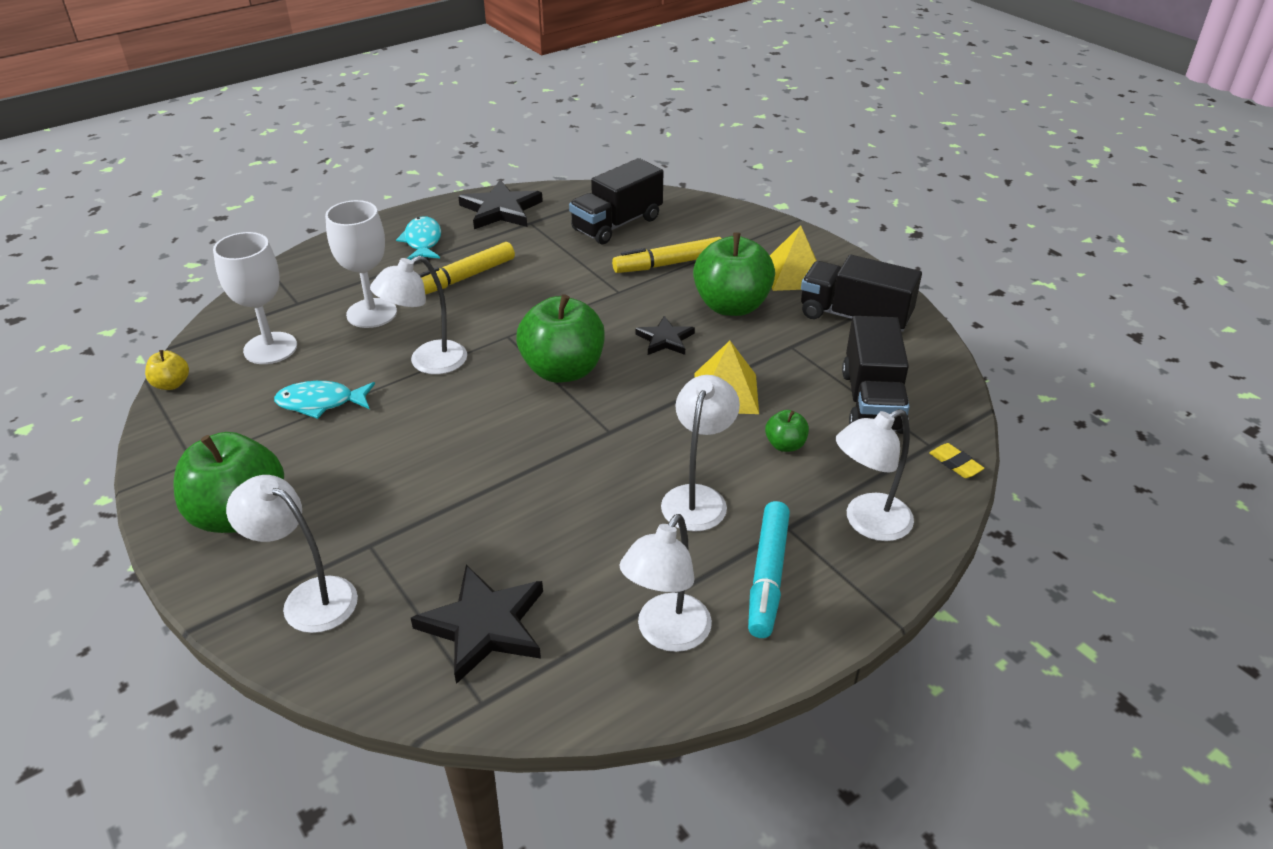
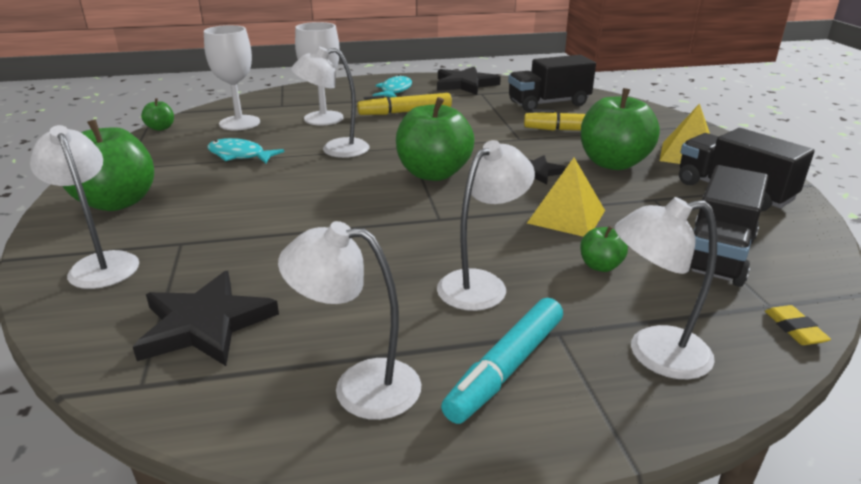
camera: 25 degrees right, 10 degrees down
(171, 384) = (161, 128): yellow apple -> green apple
(666, 634) = (359, 386): white lamp -> white lamp turned 45 degrees clockwise

